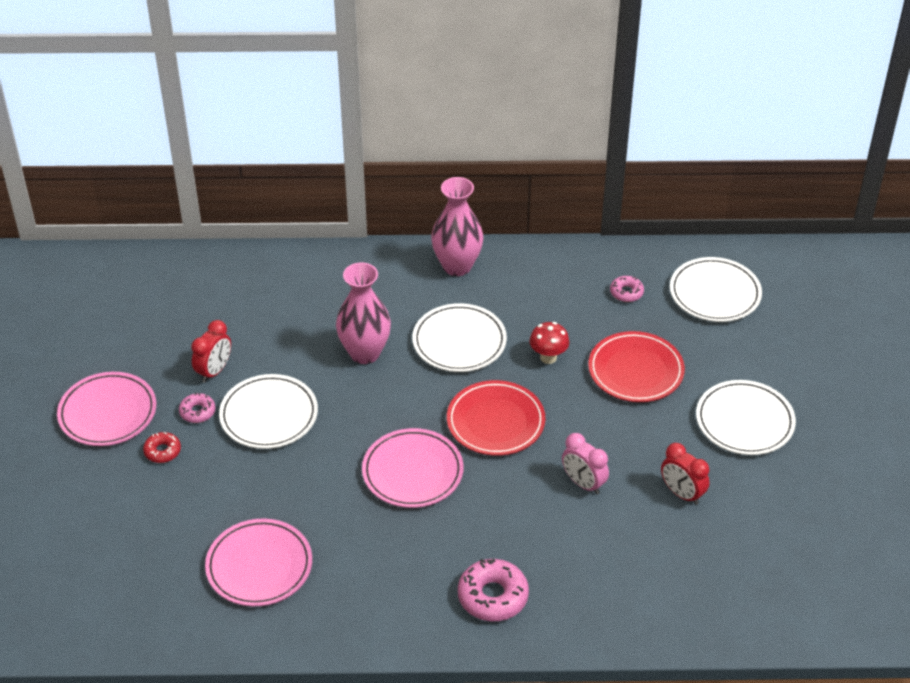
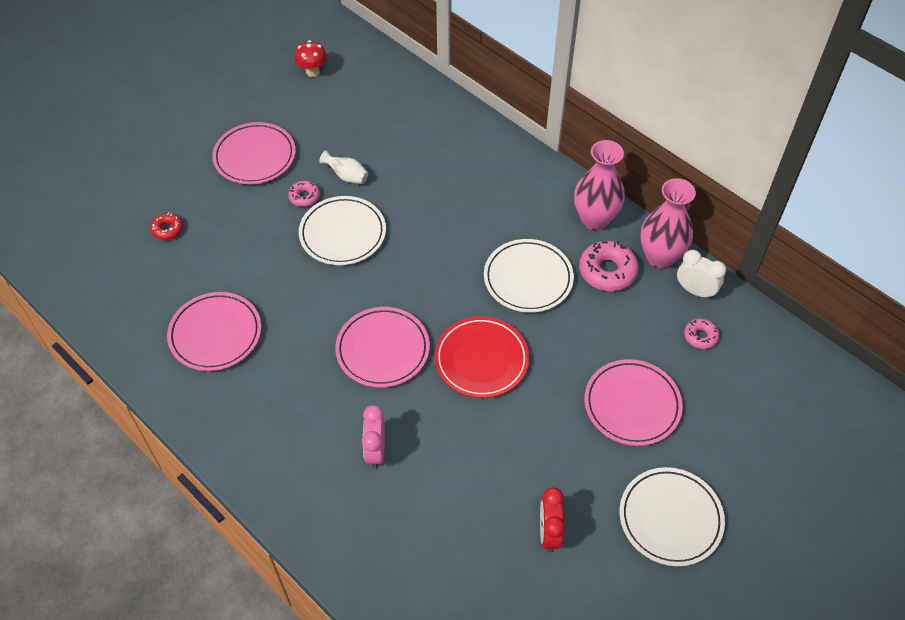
camera: 45 degrees right, 10 degrees up
(162, 451) = (254, 207): red donut -> red donut (167, 229)
(214, 371) = (347, 176): red clock -> white vase
(365, 353) = (454, 237): pink vase -> pink vase (660, 257)
(493, 596) = (325, 488): pink donut -> pink donut (607, 271)
(548, 357) = (578, 341): red mushroom -> red mushroom (312, 72)
(583, 483) = (486, 460): pink clock -> pink clock (375, 451)
(587, 265) = (695, 291): none -> white clock
(635, 371) = (632, 405): red plate -> pink plate
(715, 293) = (774, 393): white plate -> none

